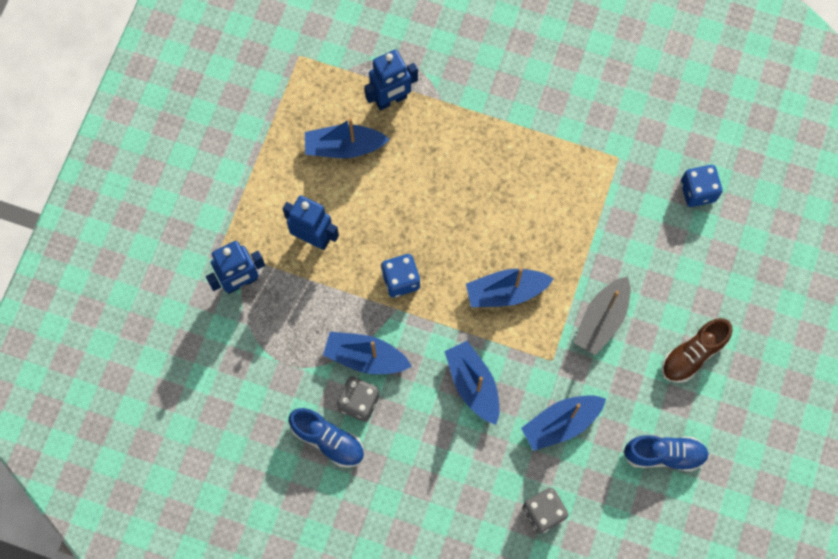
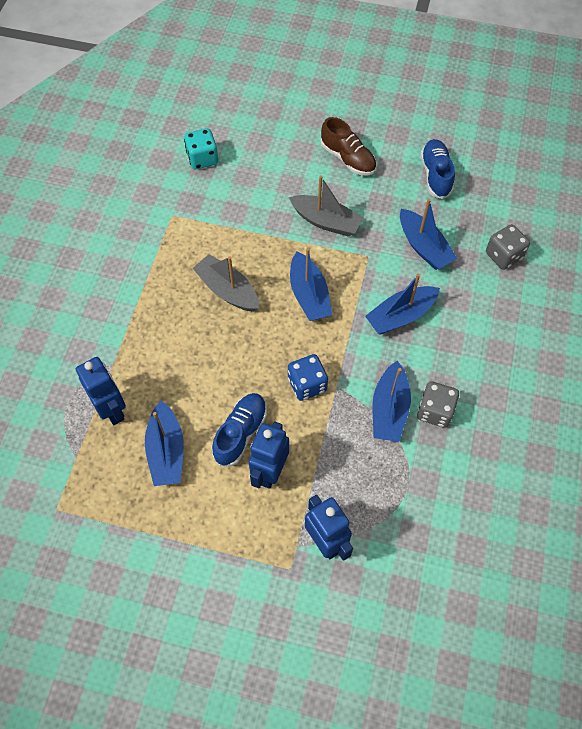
camera: 95 degrees left, 10 degrees down
(328, 440) = (477, 435): blue shoe -> blue shoe (240, 433)
(517, 210) = (227, 290): none -> grey boat
(697, 191) = (202, 158): blue dice -> turquoise dice

